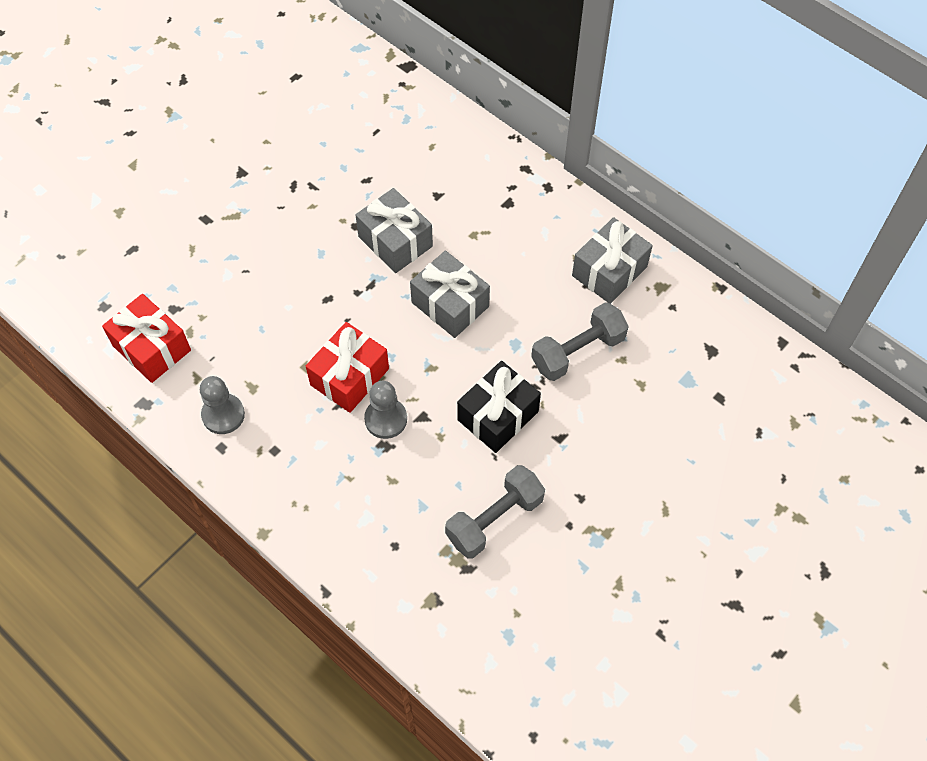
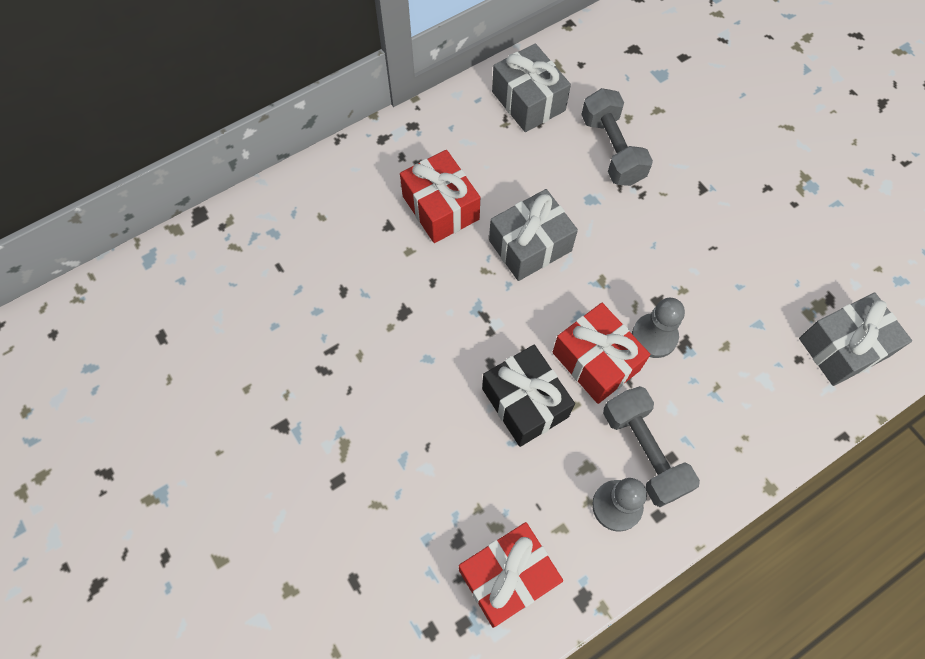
camera: 75 degrees left, 5 degrees up
(395, 241) = (436, 280): grey gift -> grey gift (843, 348)
(467, 228) = (441, 208): none -> red gift
(494, 519) = (781, 263): grey dumbbell -> grey dumbbell (644, 451)
(498, 416) = (669, 234): black gift -> black gift (525, 402)

